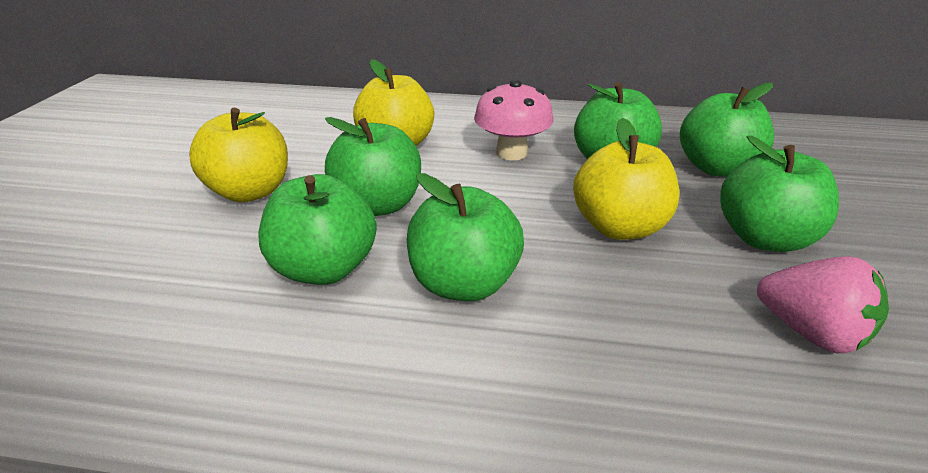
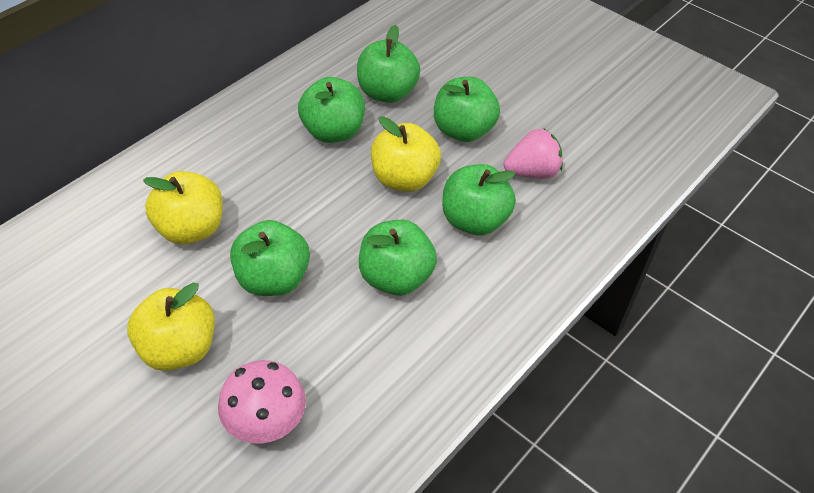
camera: 60 degrees left, 15 degrees up
(324, 269) = (324, 338): green apple -> green apple (474, 221)
(511, 153) = (271, 172): pink mushroom -> pink mushroom (266, 423)

